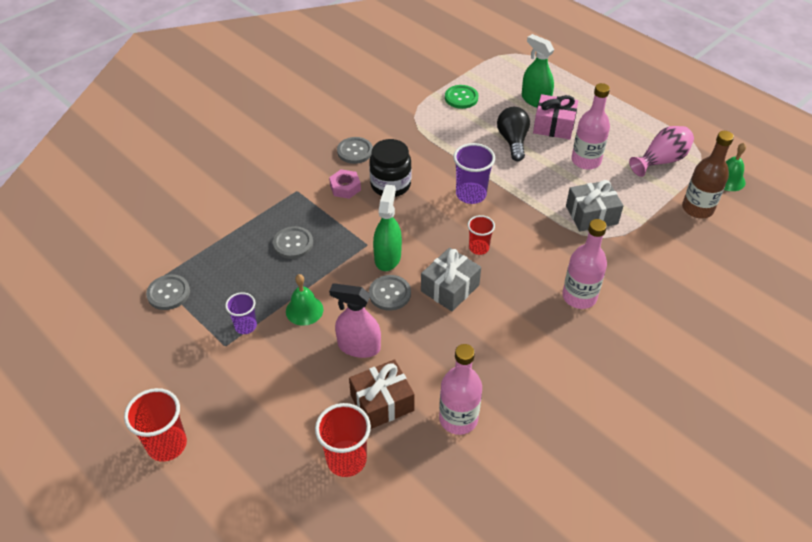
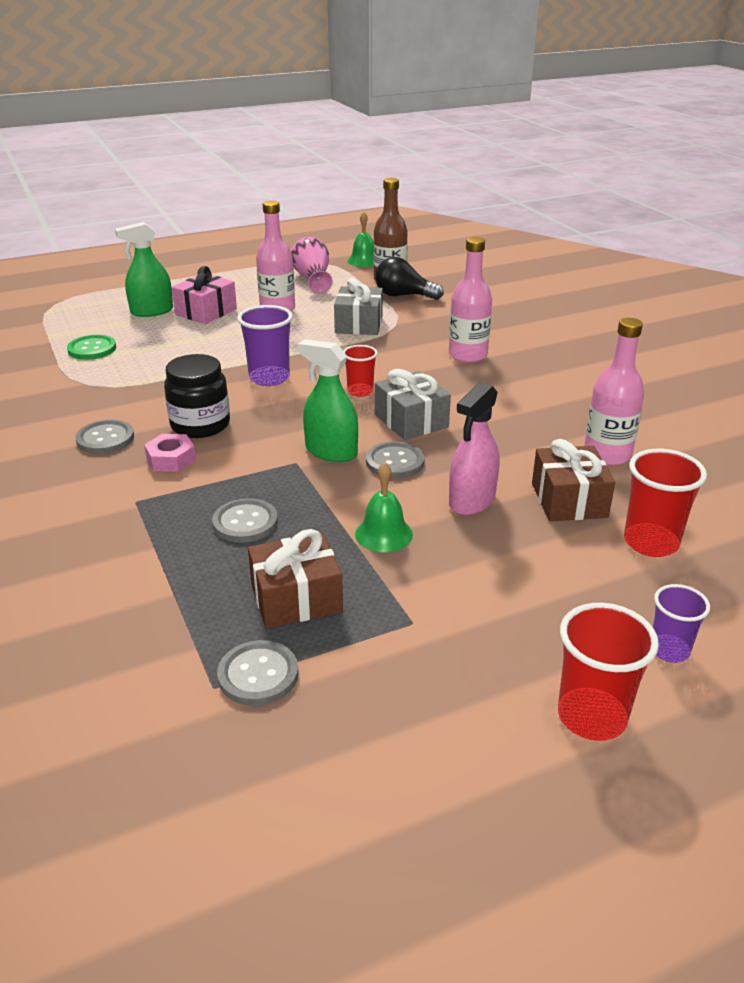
camera: 70 degrees left, 15 degrees down
(231, 288) = (296, 598): none -> brown gift
(245, 326) = (384, 594): purple cup -> purple cup (669, 650)
(513, 141) = (206, 337): black light bulb -> black light bulb (403, 296)

